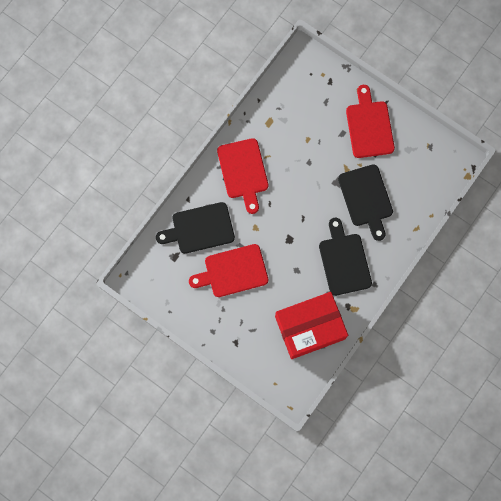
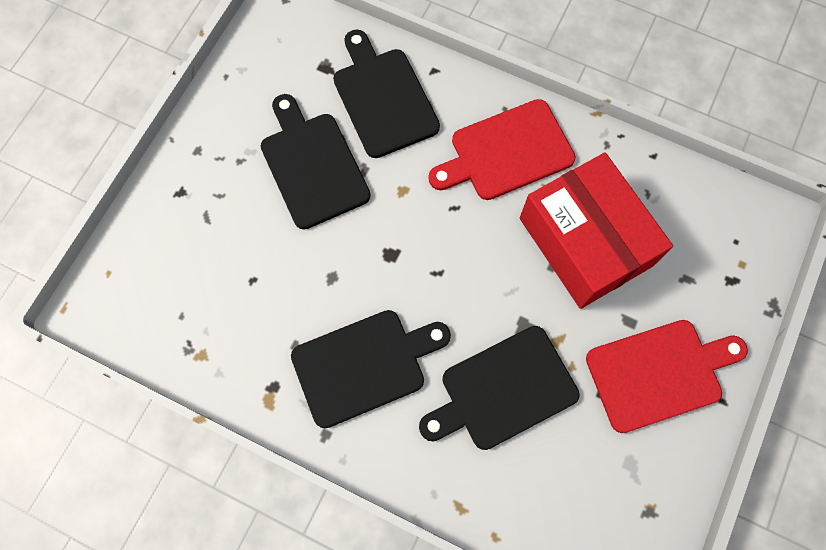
camera: 80 degrees right, 5 degrees down
(233, 271) = (313, 165): red cutting board -> black cutting board
(309, 327) = (222, 320): red box -> red box (585, 242)

